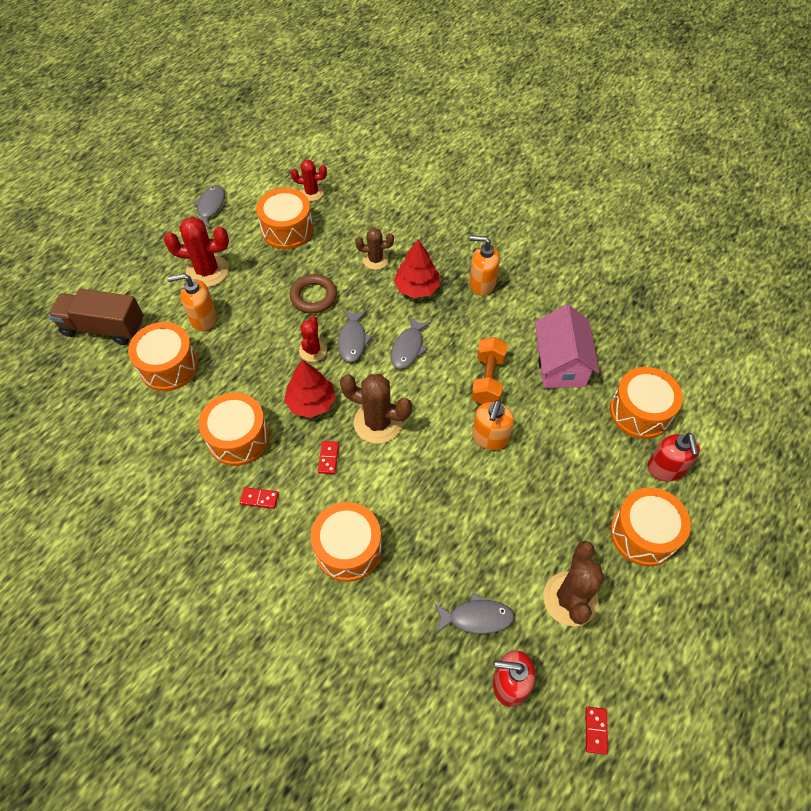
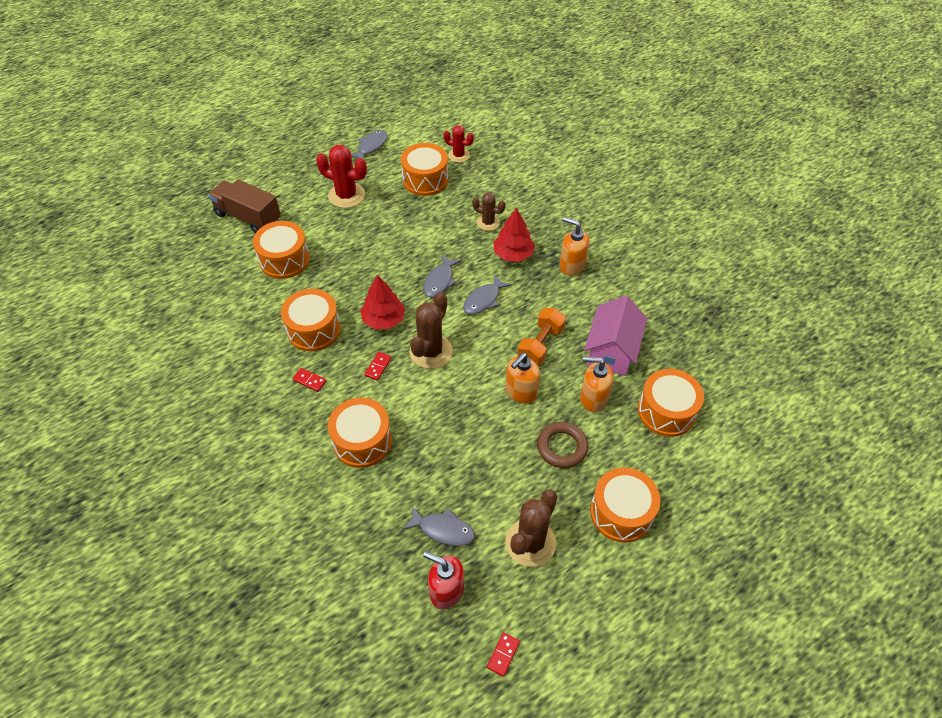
camera: 20 degrees right, 5 degrees down
(203, 318) = (327, 231): orange soap dispenser -> orange soap dispenser (593, 399)
(313, 296) = (423, 238): brown ring -> brown ring (562, 447)
(313, 350) = (403, 280): red cactus -> none
(377, 422) = (431, 351): brown cactus -> brown cactus turned 75 degrees clockwise
(665, 469) = (667, 466): red soap dispenser -> none

